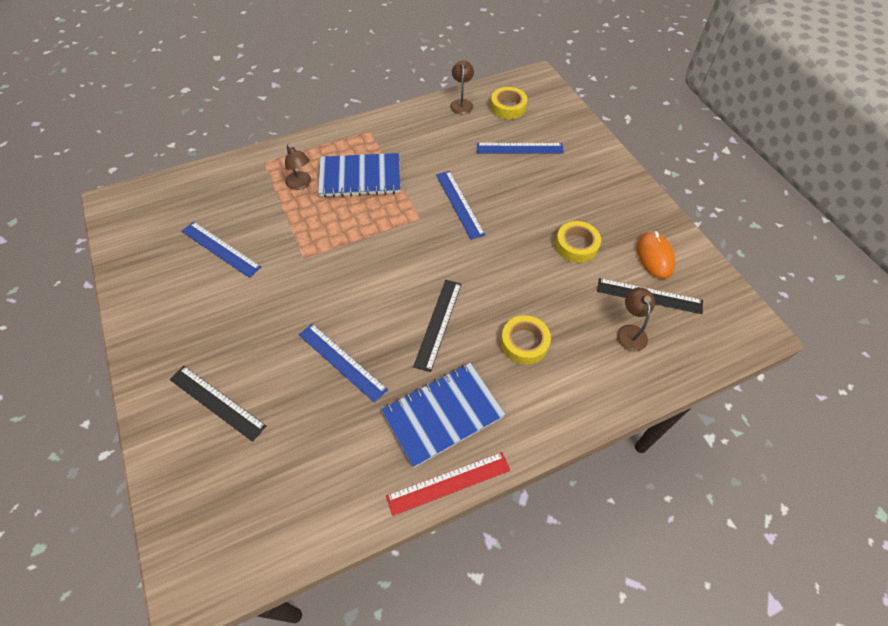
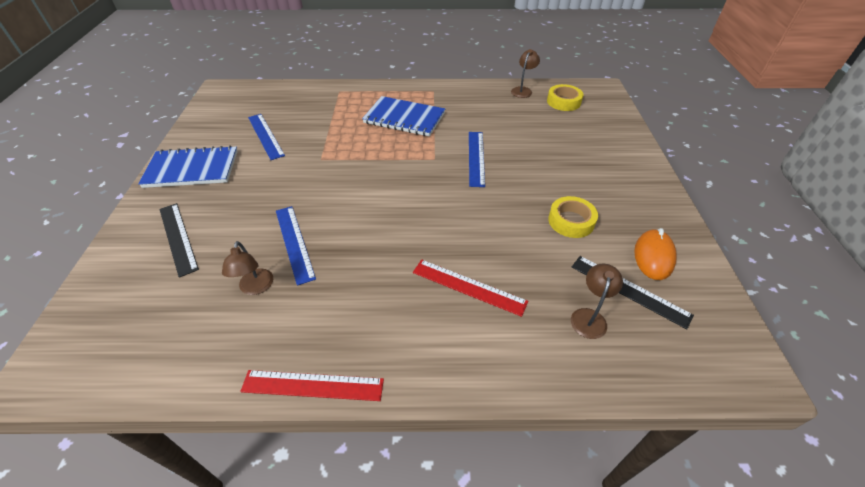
camera: 25 degrees right, 10 degrees down
(301, 184) = (355, 111): brown lamp -> brown lamp (255, 288)
(438, 323) = (397, 242): black ruler -> none
(443, 414) = (349, 320): blue notebook -> blue notebook (192, 169)
(519, 148) = (557, 132): blue ruler -> none
(524, 343) = (468, 287): yellow tape -> red ruler

